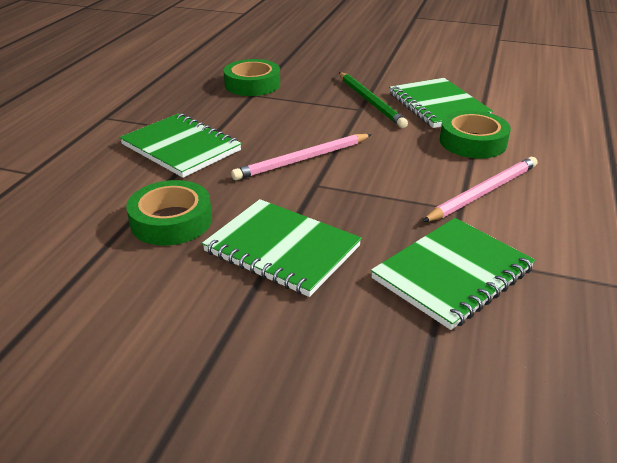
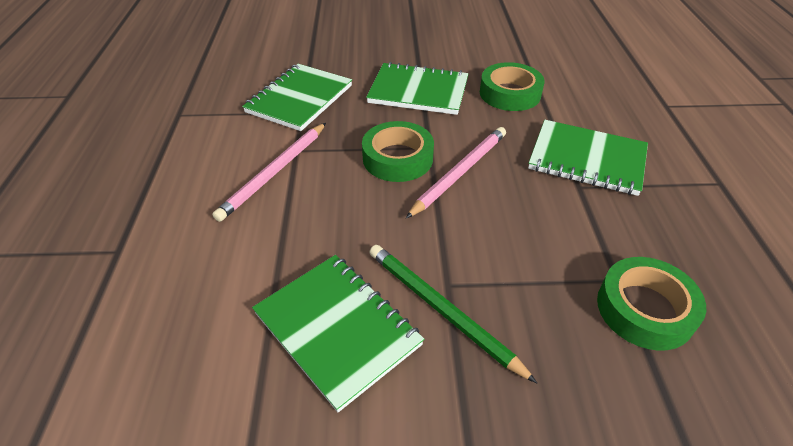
camera: 160 degrees right, 10 degrees up
(472, 142) = (283, 248): green tape -> green tape (397, 158)

